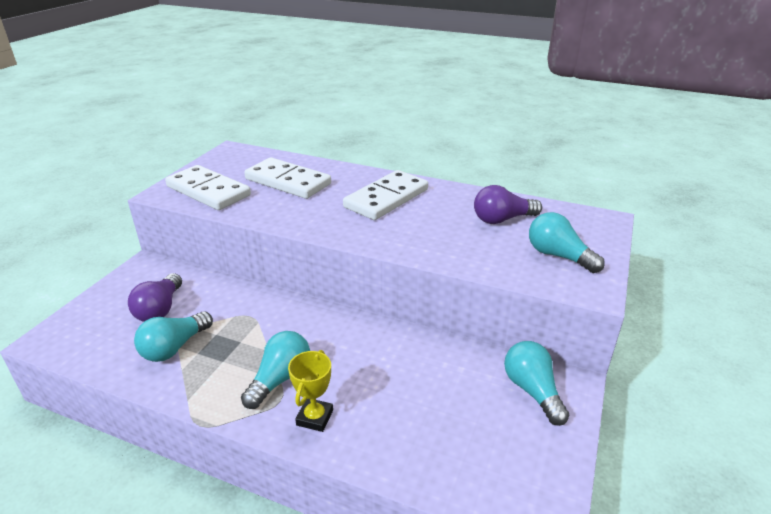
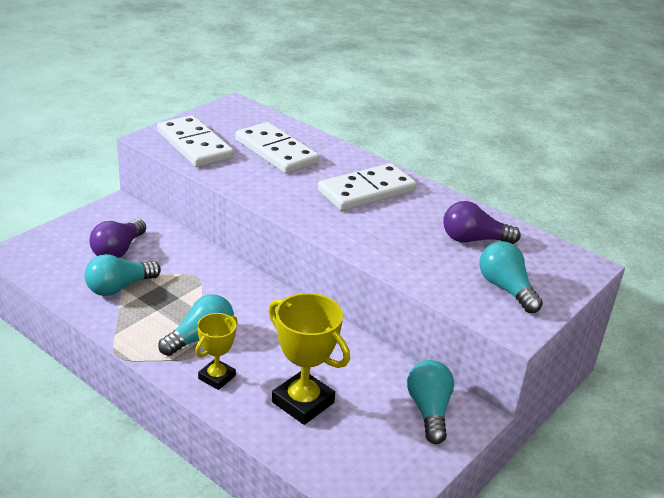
camera: 15 degrees right, 0 degrees up
(413, 419) = (303, 402): none -> yellow trophy

